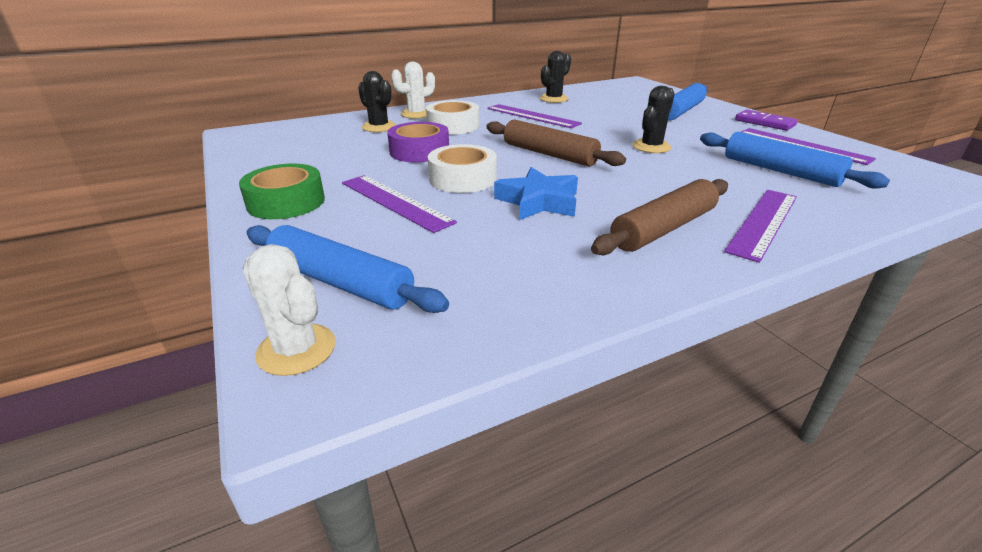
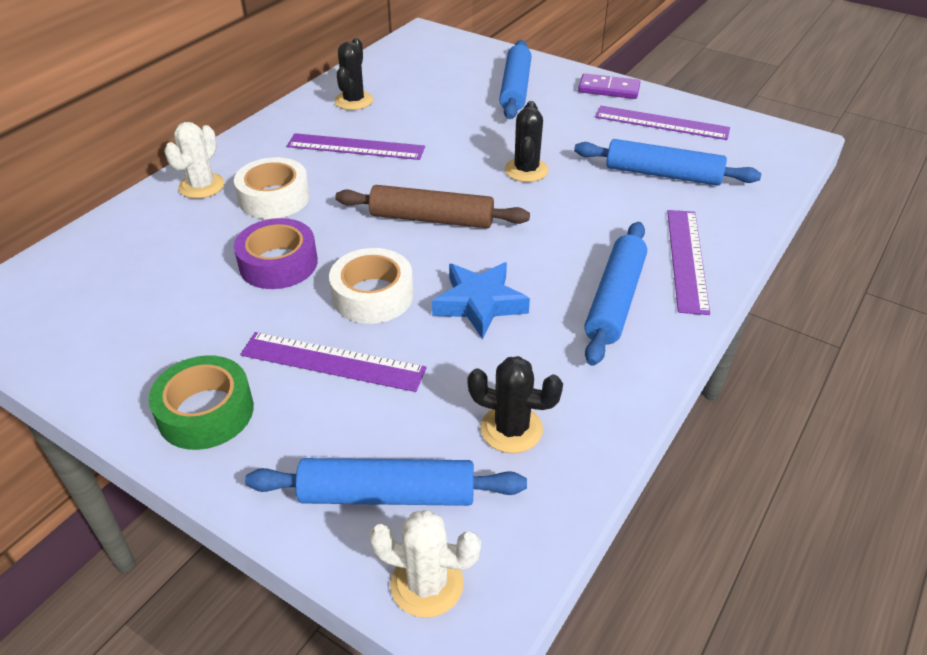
camera: 30 degrees left, 10 degrees up
(379, 127) = (177, 230): black cactus -> black cactus (511, 429)
(664, 229) = (615, 300): brown rolling pin -> blue rolling pin

